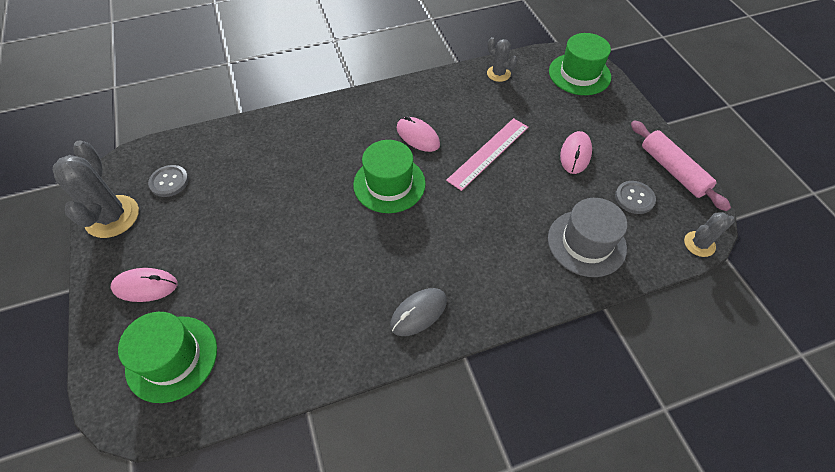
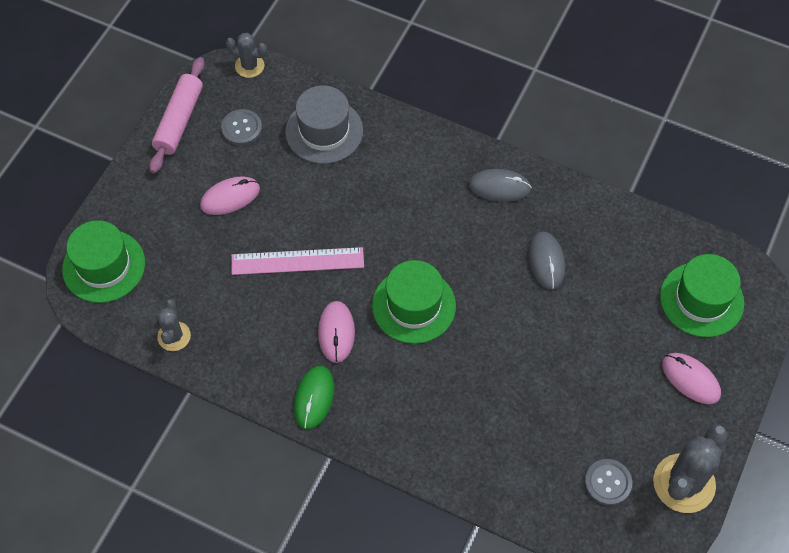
camera: 135 degrees left, 5 degrees up
(327, 284) = (546, 261): none -> grey mouse
(391, 101) = (314, 398): none -> green mouse

